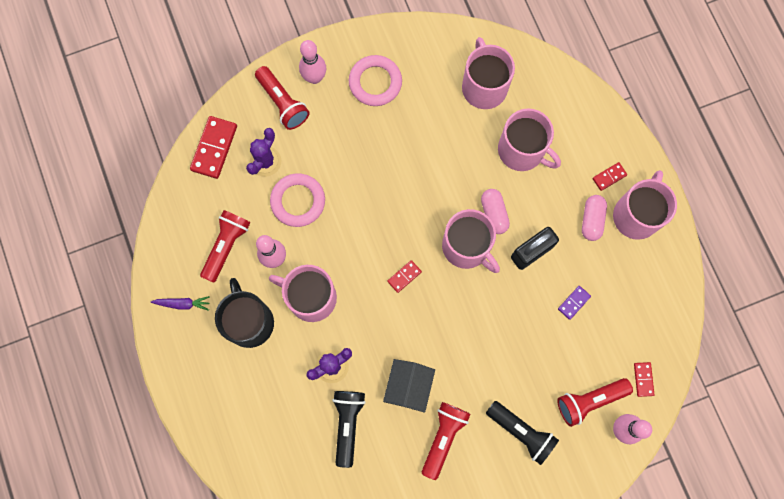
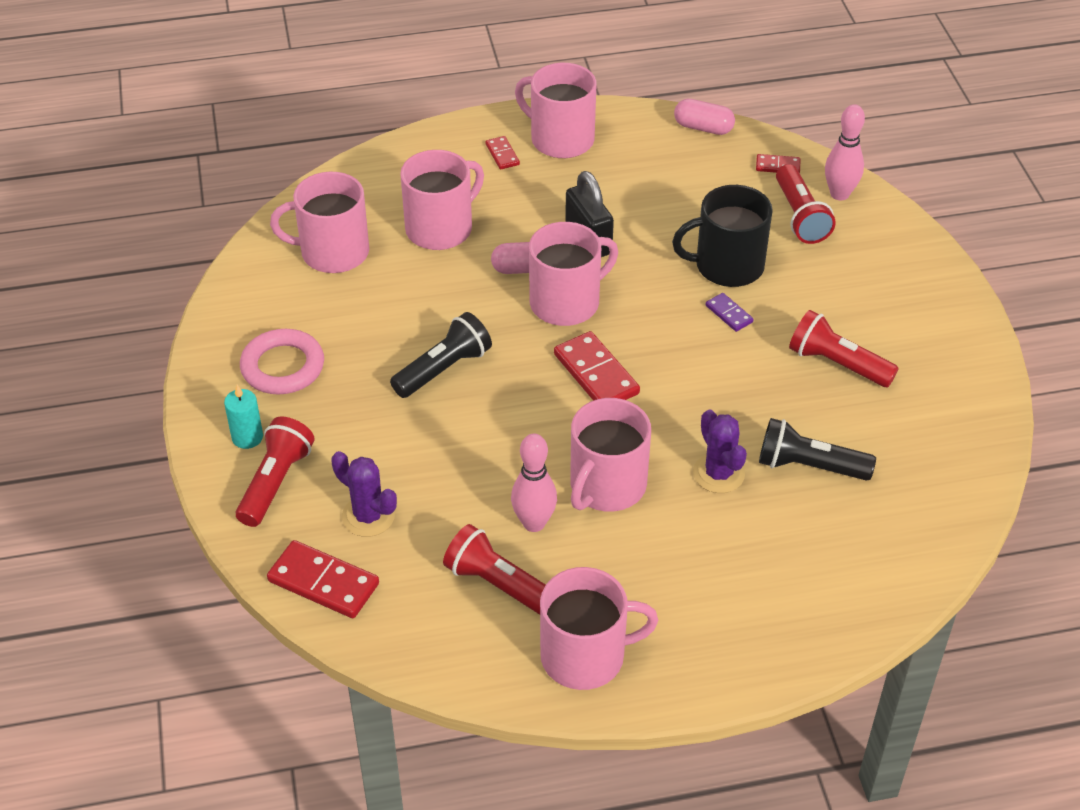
camera: 80 degrees left, 30 degrees down
(183, 304) = (585, 656): purple carrot -> pink mug
(249, 322) = (632, 568): black mug -> black mug (727, 265)
(283, 103) = (276, 482): red flashlight -> red flashlight turned 45 degrees counterclockwise
(298, 201) = (447, 483): pink ring -> none
(314, 77) = (247, 437): pink bowling pin -> turquoise candle
(404, 276) = (596, 374): red domino -> red domino, size x1.88
(408, 386) = (760, 391): black house -> none
(521, 432) = (836, 285): black flashlight -> black flashlight (444, 369)
(574, 303) = (667, 211): purple domino -> purple domino (729, 314)
(591, 220) = (557, 178): pink capsule -> pink capsule (703, 127)

